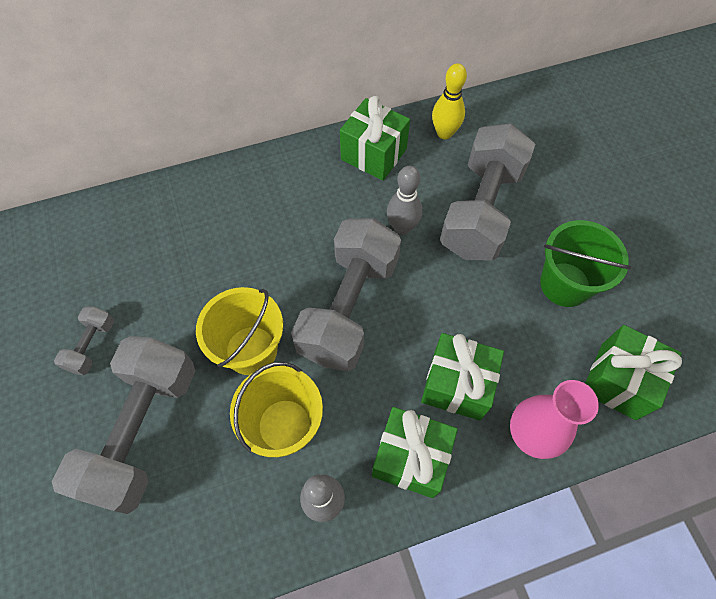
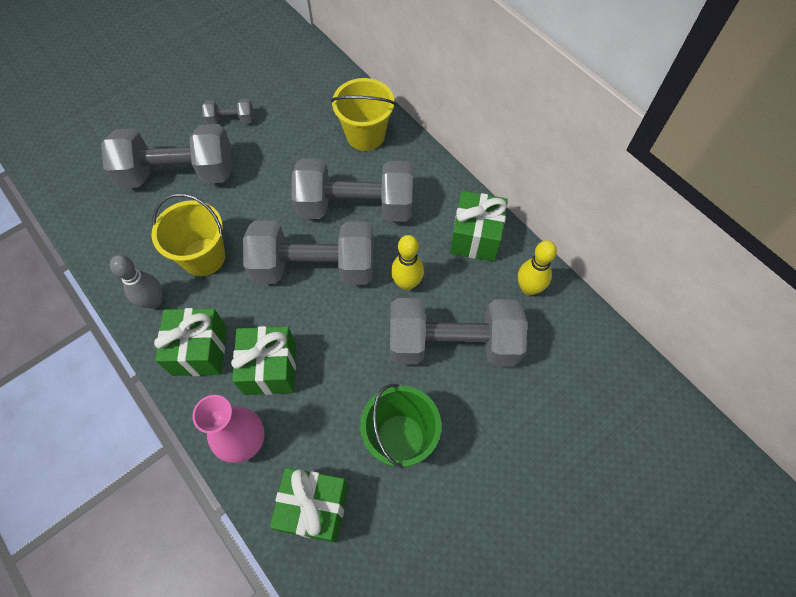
camera: 70 degrees right, 0 degrees up
(251, 350) = (256, 214): yellow bucket -> yellow bucket (365, 135)
(289, 245) = (356, 206): none -> grey dumbbell
(402, 227) = (407, 283): grey bowling pin -> yellow bowling pin

